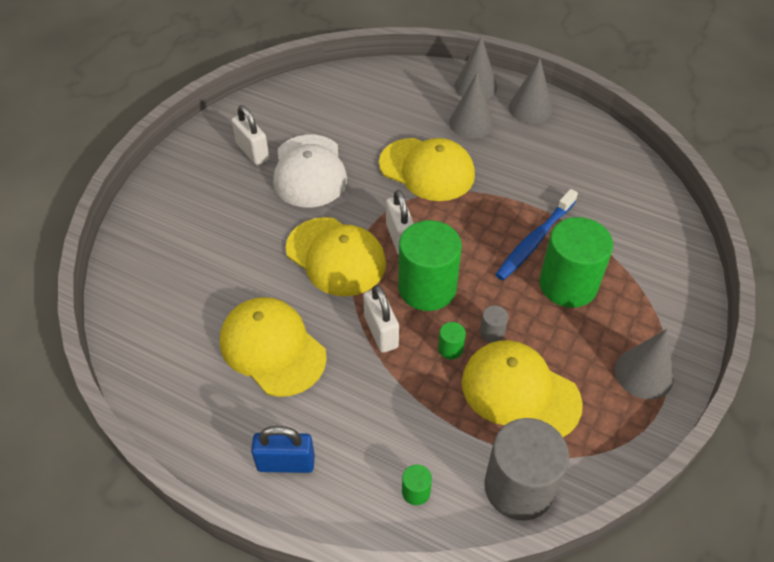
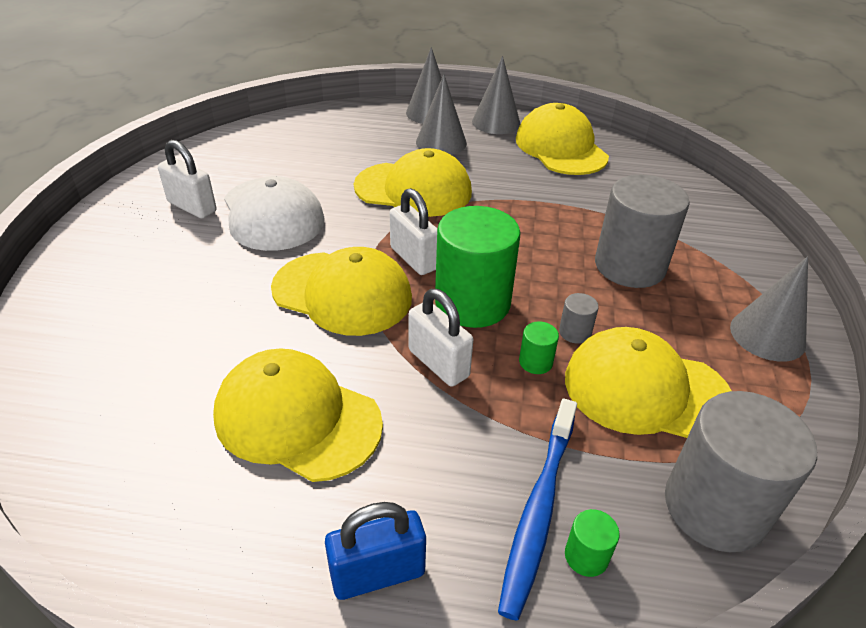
camera: 20 degrees left, 10 degrees down
(534, 240) = (568, 232): blue toothbrush -> blue toothbrush (538, 510)
(568, 285) = (629, 266): green cylinder -> grey cylinder
(575, 149) = (560, 148): none -> yellow cap

